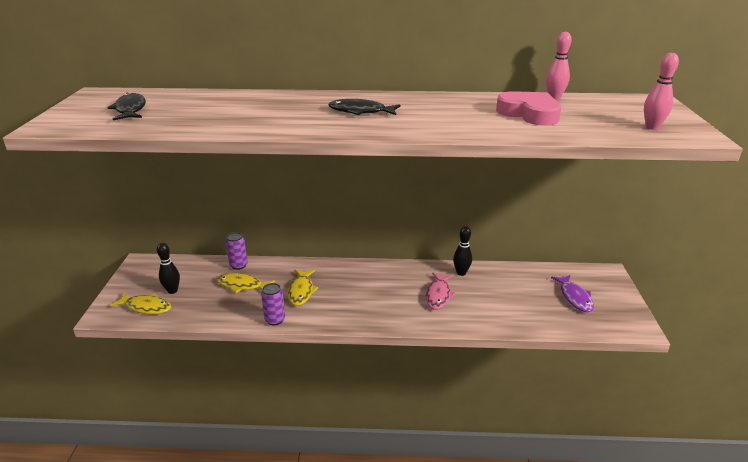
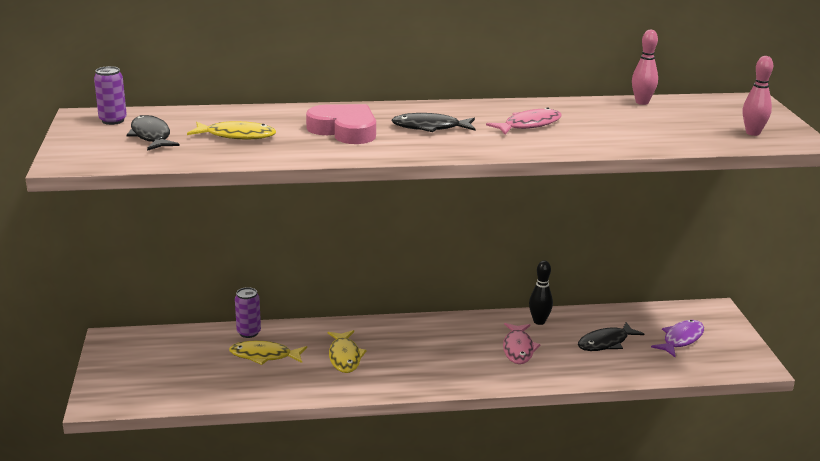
camera: 10 degrees left, 5 degrees down
(146, 307) = (148, 390): yellow fish -> yellow fish (236, 136)
(172, 291) = (174, 369): black bowling pin -> none
(275, 320) = (324, 391): purple can -> purple can (113, 120)
(447, 112) = (529, 125): none -> pink fish
(511, 295) = (605, 343): none -> black fish
(529, 113) = (620, 122): pink heart -> pink heart (344, 130)
(574, 297) = (681, 339): purple fish -> purple fish turned 120 degrees counterclockwise

